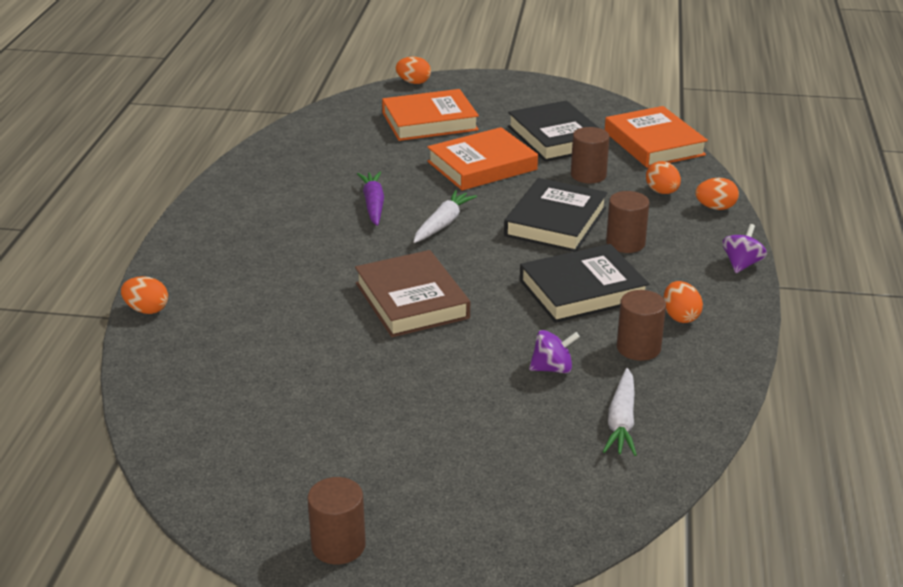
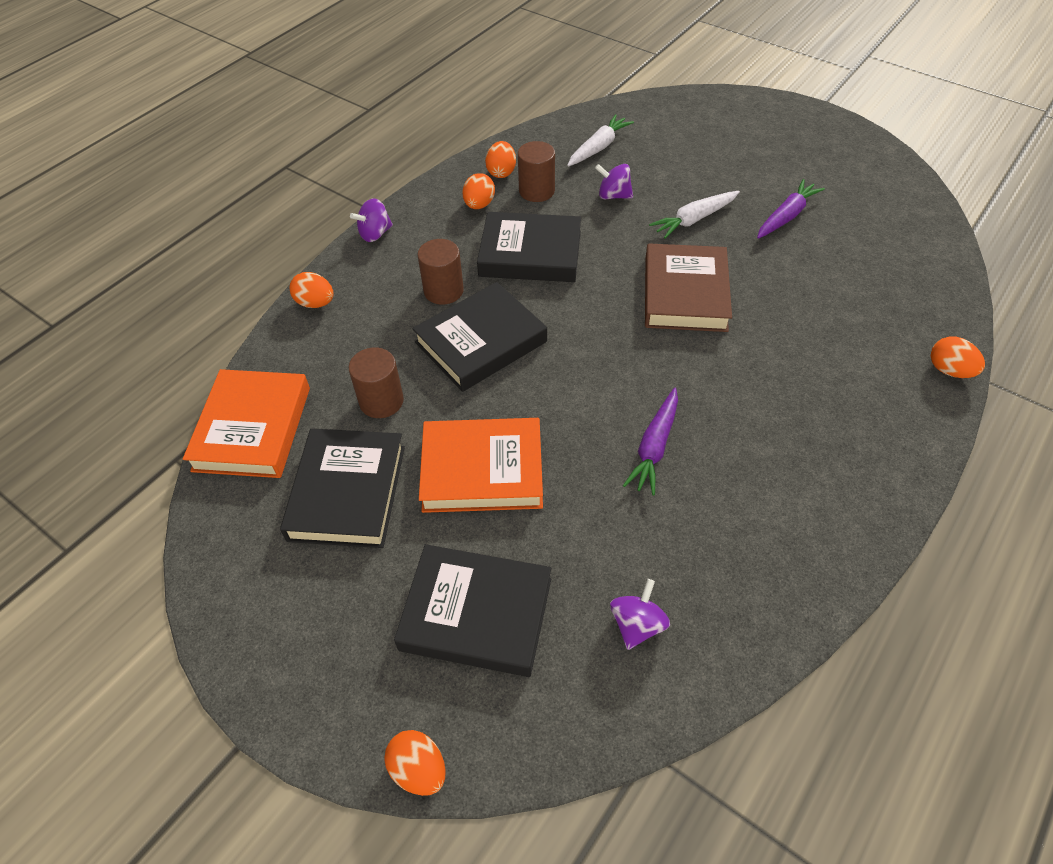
camera: 150 degrees left, 20 degrees up
(336, 139) = (637, 625): none -> purple spinning top
(338, 545) = (825, 133): brown cylinder -> none
(345, 405) = (786, 216): none -> purple carrot
(429, 121) = (476, 614): orange book -> black book
(443, 224) = (595, 383): white carrot -> white carrot (694, 219)
(662, 192) = (337, 344): orange egg -> orange egg (501, 172)

